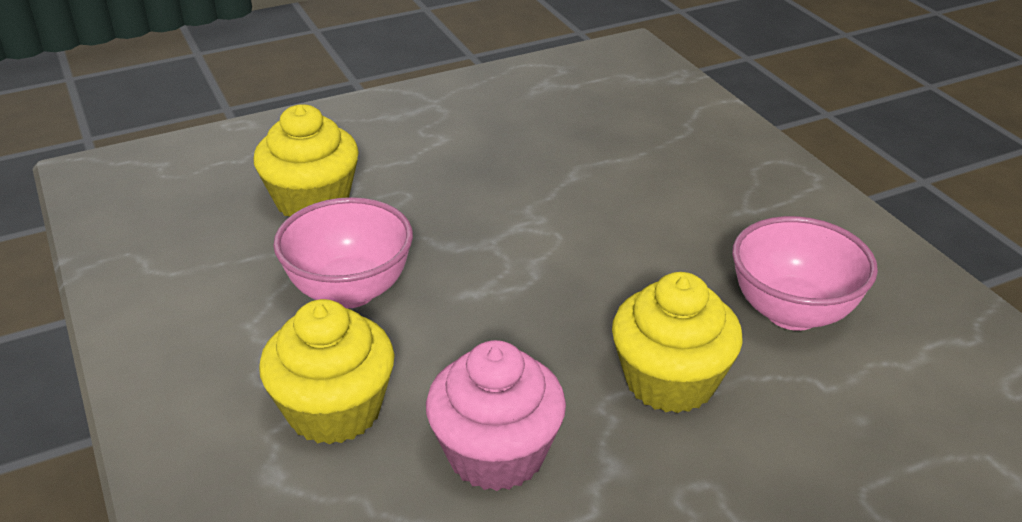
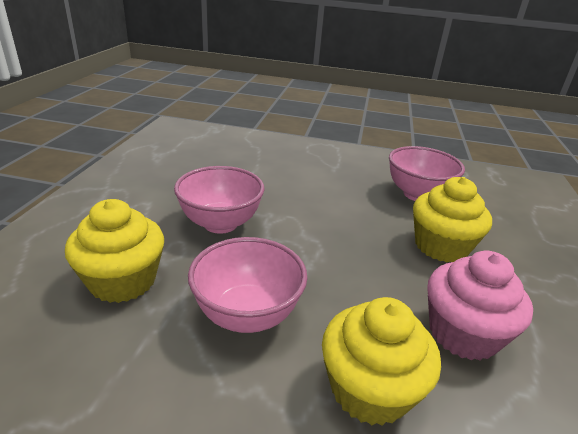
camera: 55 degrees left, 5 degrees down
(471, 199) = (220, 223): none -> pink bowl

